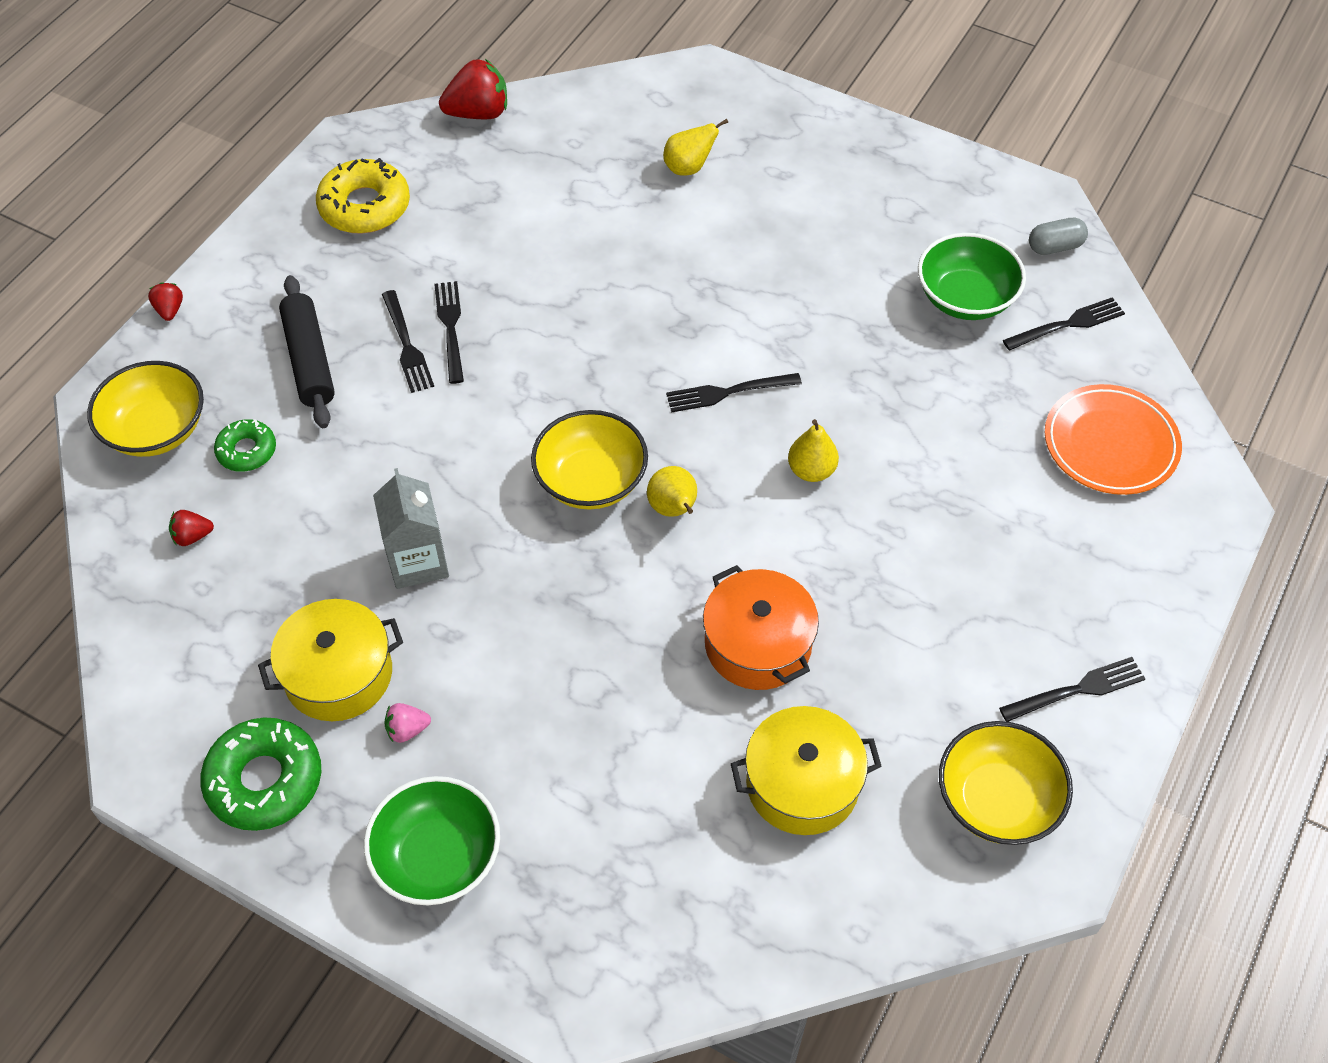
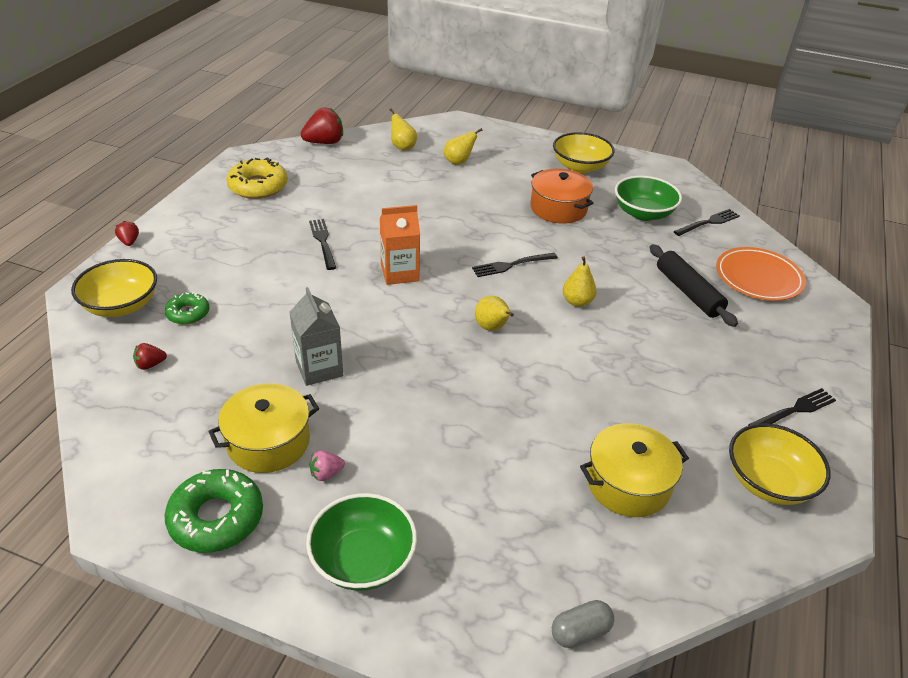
camera: 10 degrees left, 15 degrees down
(309, 360) = (228, 263): black rolling pin -> black rolling pin (688, 292)
(407, 345) = (295, 252): black fork -> none
(556, 396) = (400, 273): none -> orange carton
(591, 480) = (432, 316): yellow bowl -> yellow bowl (580, 167)
(603, 129) = (402, 147): none -> yellow pear
(758, 644) = (571, 400): orange pot -> orange pot (558, 208)
(1055, 247) = (686, 188): grey capsule -> grey capsule (580, 632)

